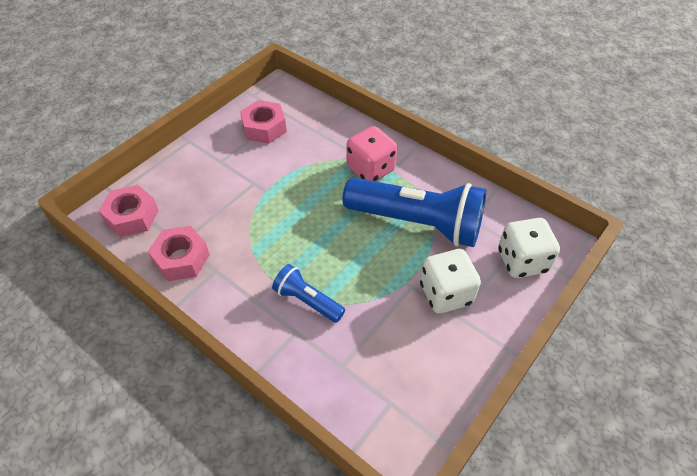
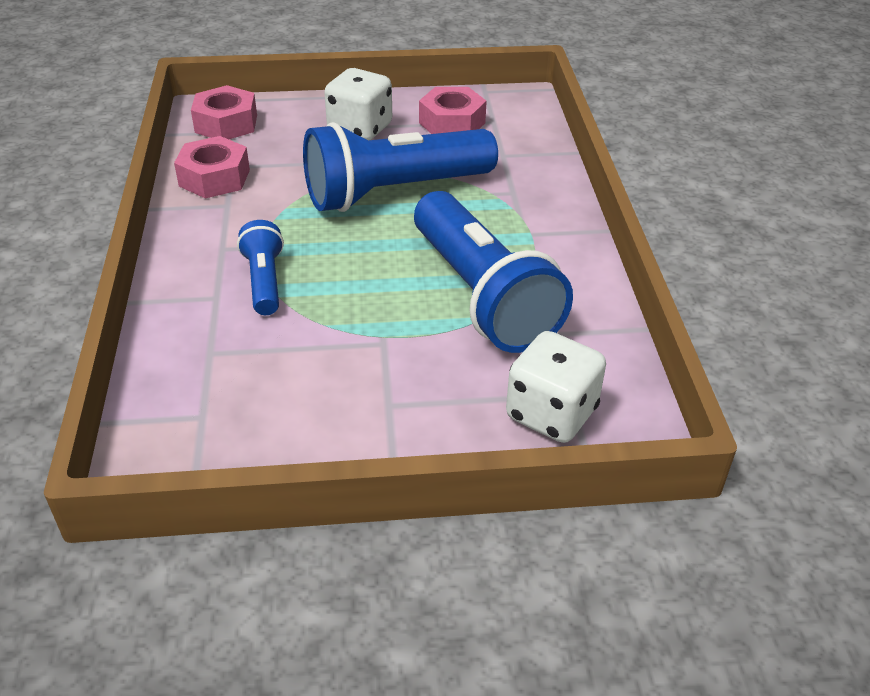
camera: 45 degrees right, 10 degrees down
(295, 194) = (394, 192): none -> blue flashlight
(370, 169) = (509, 218): pink dice -> none
(446, 294) = (408, 375): white dice -> white dice (360, 129)

